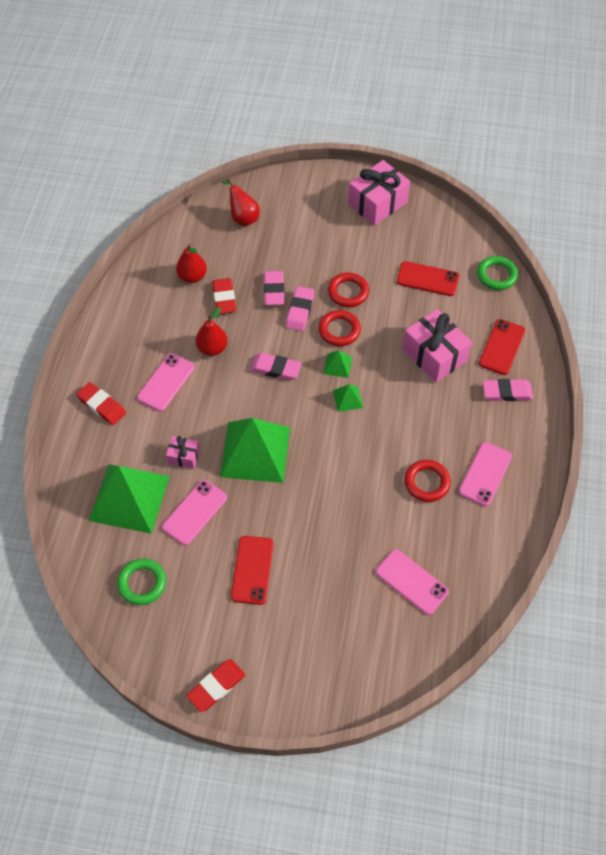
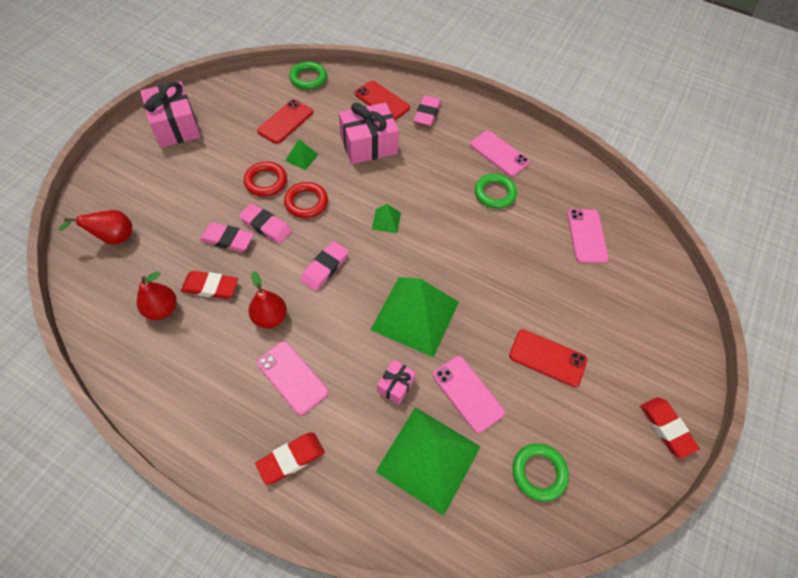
camera: 75 degrees left, 0 degrees up
(337, 365) = (345, 216): green pyramid -> green pyramid (301, 157)
(411, 582) = (586, 236): pink phone -> pink phone turned 60 degrees counterclockwise
(427, 482) = (494, 193): red ring -> green ring

